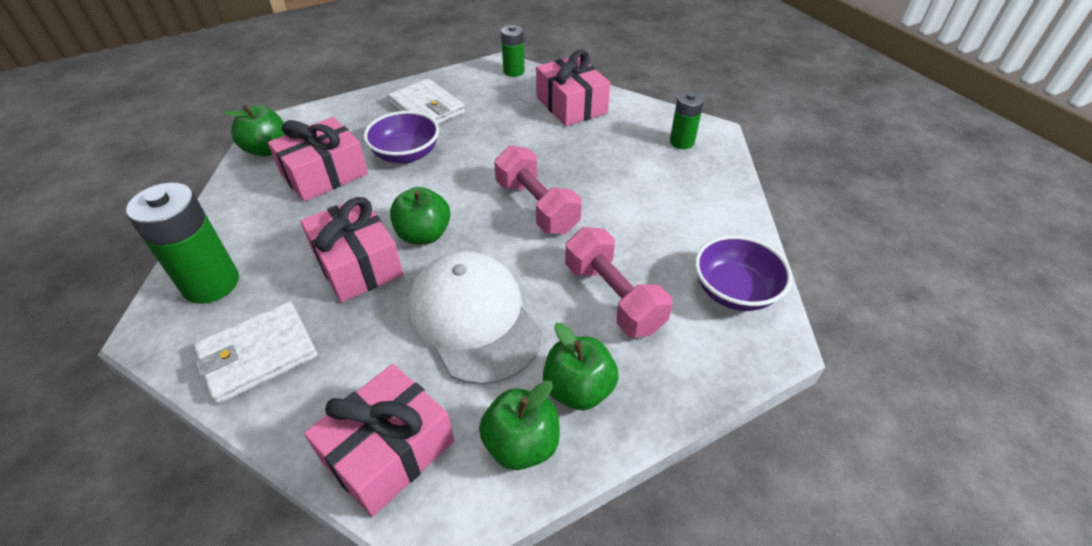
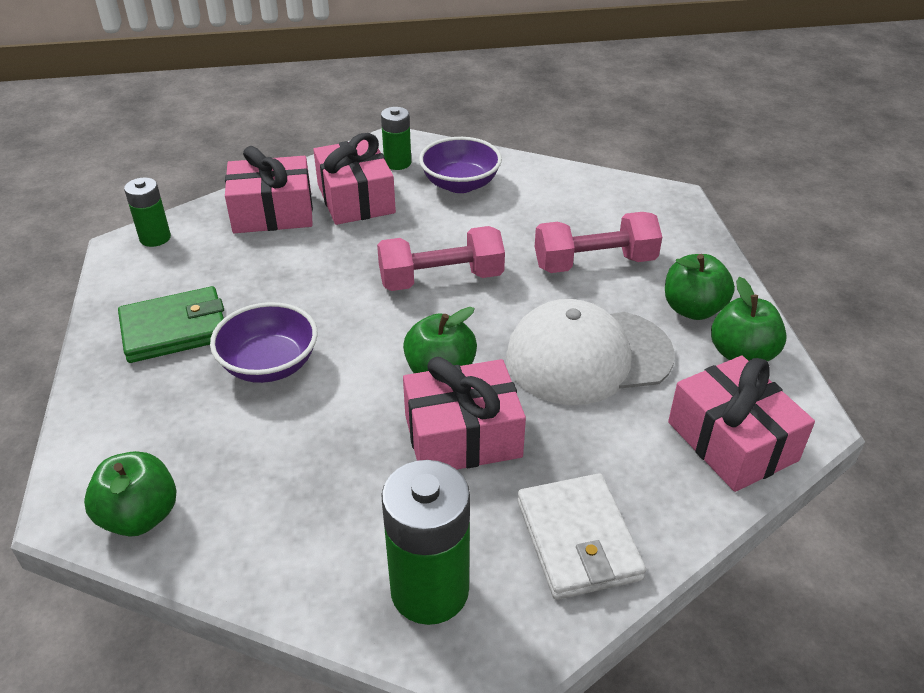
camera: 70 degrees left, 5 degrees down
(324, 174) = (256, 452): pink gift -> pink gift (356, 199)
(427, 108) = (174, 329): white wallet -> green wallet
(734, 291) = (614, 198): purple bowl -> purple bowl (460, 184)

